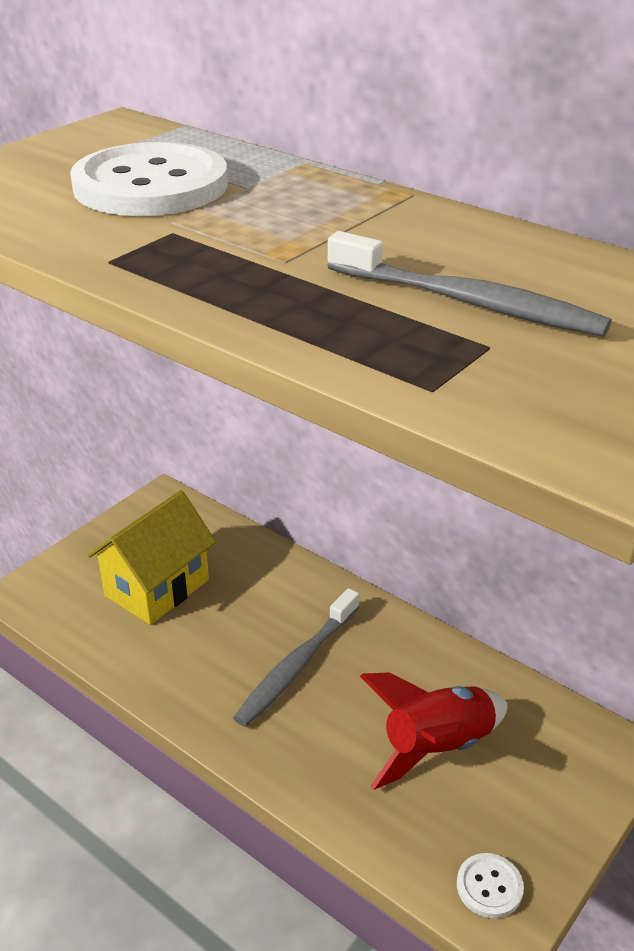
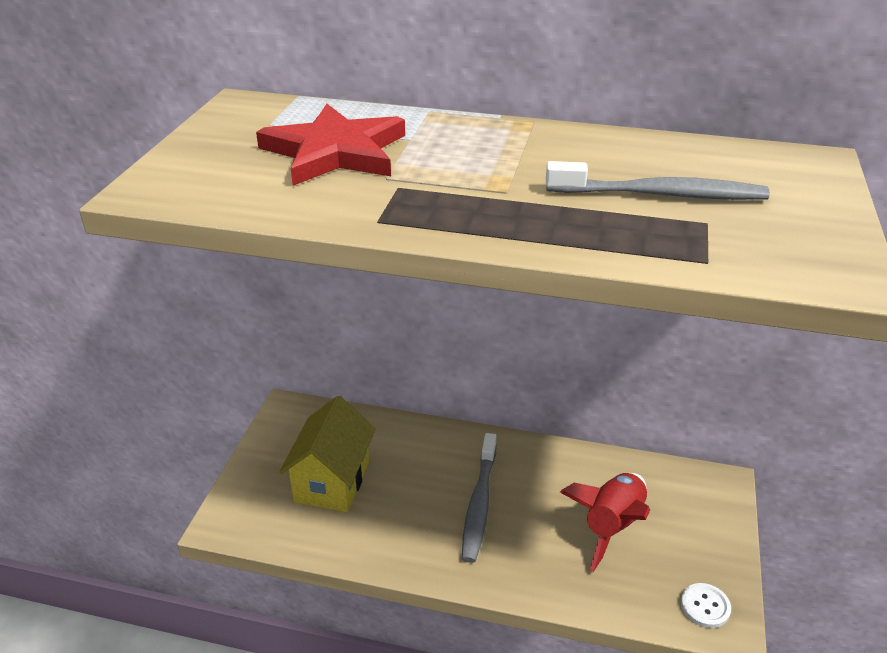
camera: 25 degrees left, 0 degrees up
(151, 185) = (335, 152): white button -> red star

